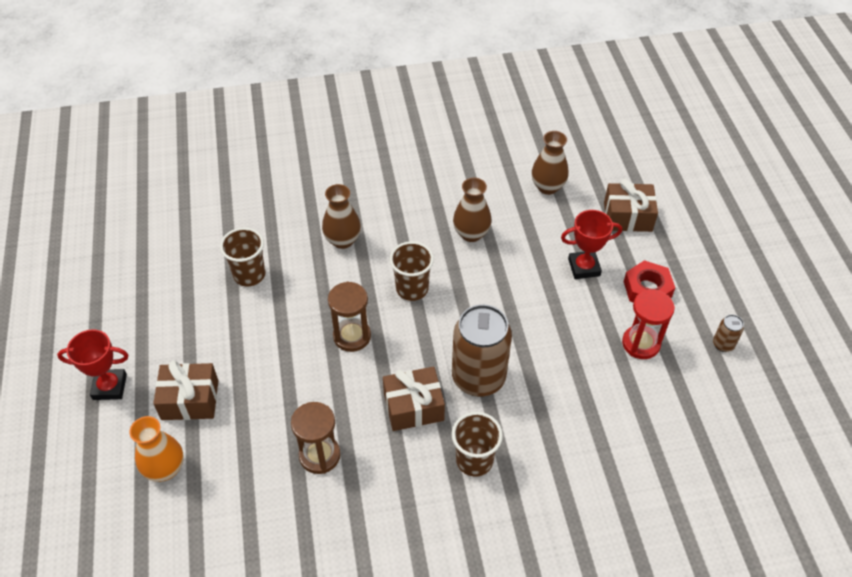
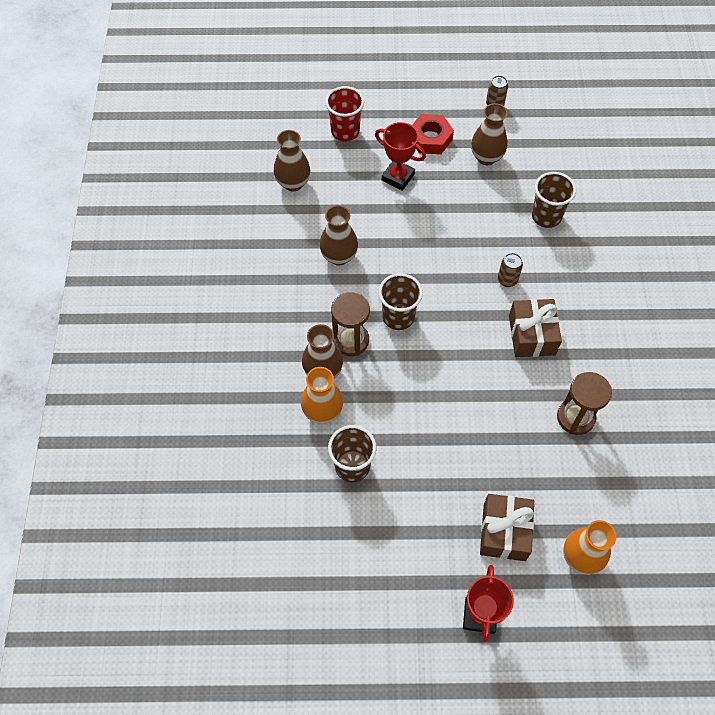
camera: 80 degrees left, 10 degrees up
(301, 246) = (322, 411): none -> orange vase
(352, 336) = (447, 376): brown hourglass -> brown hourglass (351, 340)
(474, 460) = (588, 297): brown cup -> brown cup (546, 216)
(478, 378) = (507, 280): brown can -> brown can, size x0.42
(584, 267) = (398, 177): red trophy -> red trophy turned 60 degrees counterclockwise
(627, 216) = (345, 131): brown gift -> red cup
(641, 343) = (486, 157): red hourglass -> brown vase

